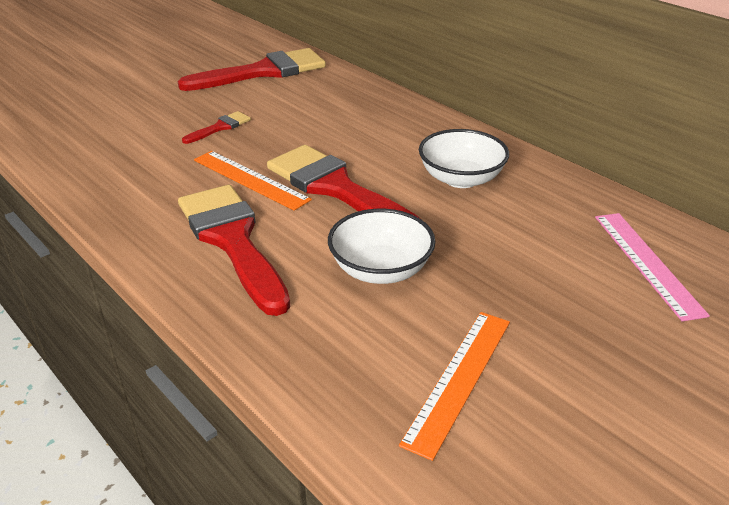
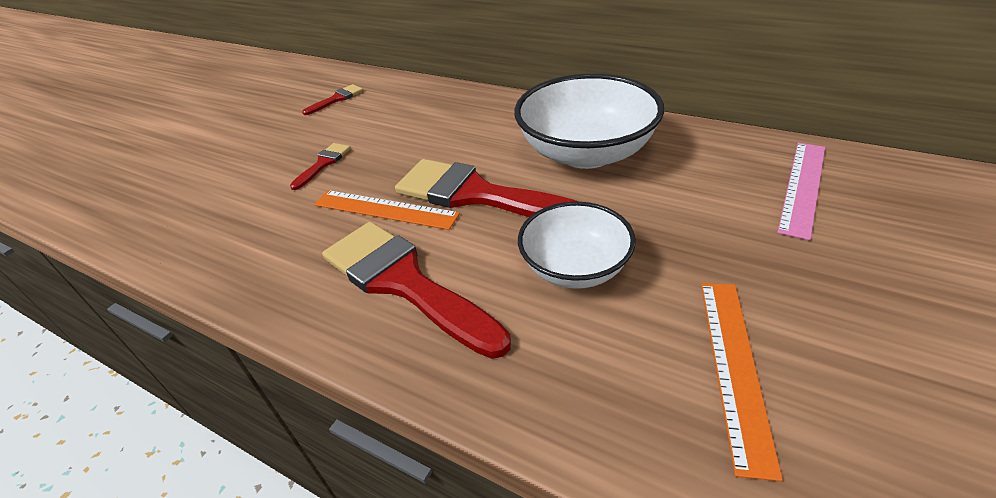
camera: 15 degrees left, 5 degrees up
(264, 72) = (337, 99): red brush -> red brush, size x0.45
(461, 179) = (586, 153): white bowl -> white bowl, size x1.61
(647, 263) = (802, 187): pink ruler -> pink ruler turned 60 degrees clockwise

